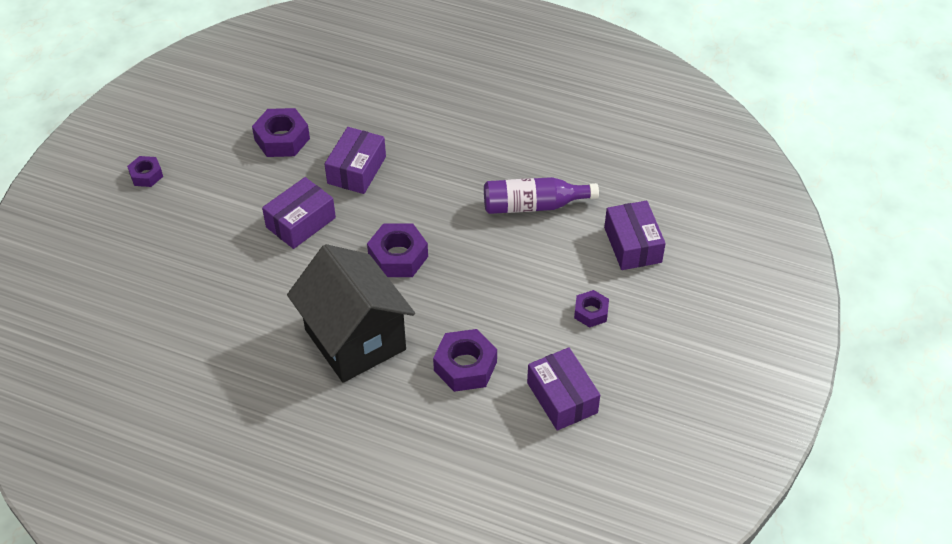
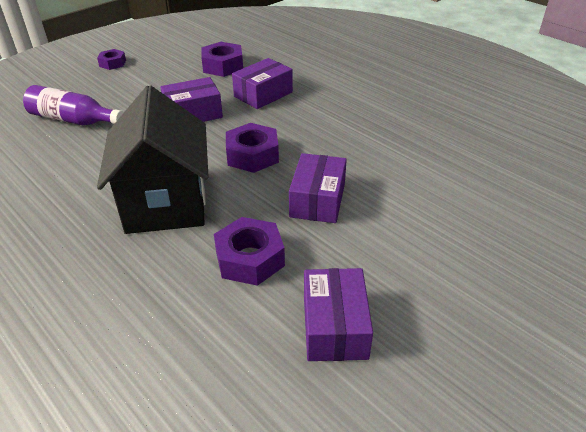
camera: 25 degrees right, 10 degrees down
(533, 205) = (400, 152): purple bottle -> purple bottle (73, 120)
(591, 312) = (413, 253): purple nut -> none
(632, 245) = (488, 208): purple box -> purple box (317, 200)

